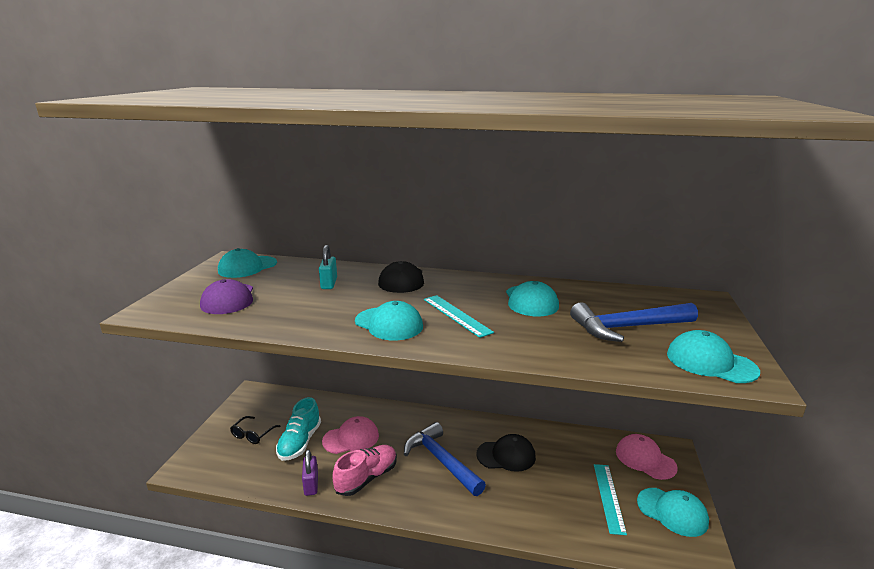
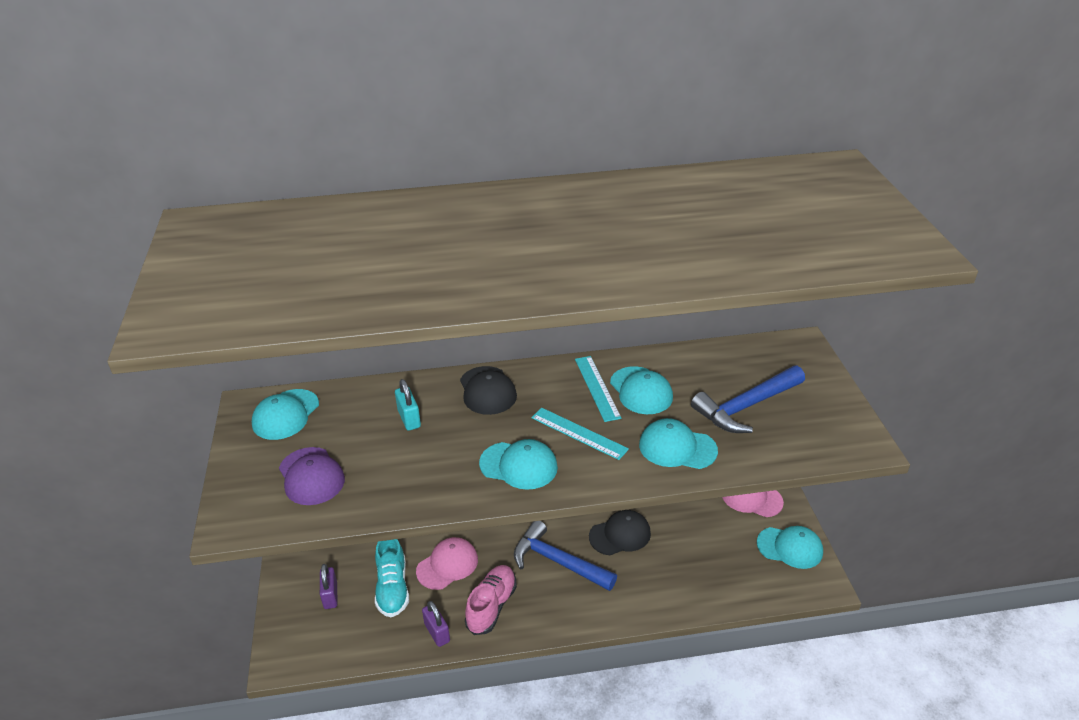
camera: 20 degrees left, 15 degrees up
(253, 434) = (330, 596): black glasses -> purple padlock
(609, 497) = (732, 550): turquoise ruler -> turquoise ruler (597, 388)
(710, 362) = (828, 434): turquoise cap -> turquoise cap (677, 448)

